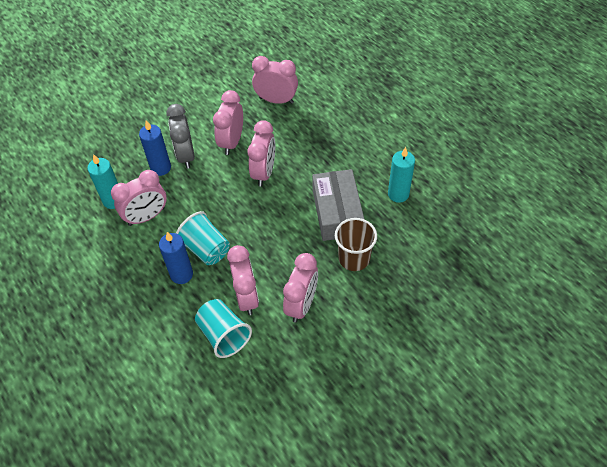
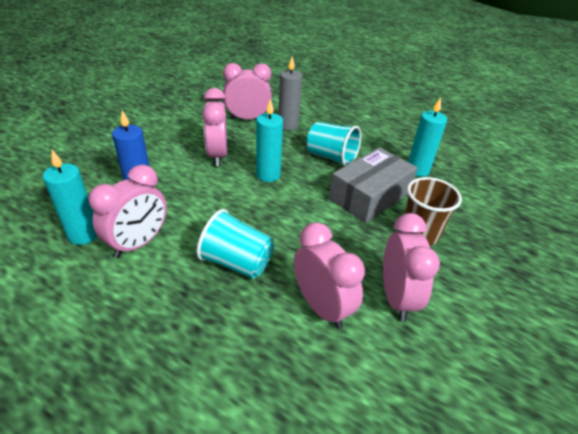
camera: 25 degrees left, 15 degrees down
(181, 274) = (216, 301): blue candle -> none
(186, 155) = (168, 174): grey clock -> none
(224, 335) = (318, 368): turquoise cup -> turquoise cup (331, 157)
(264, 172) = (268, 175): pink clock -> turquoise candle
(309, 115) = (288, 125): none -> grey candle
(337, 212) = (369, 195): grey box -> grey box turned 75 degrees clockwise

